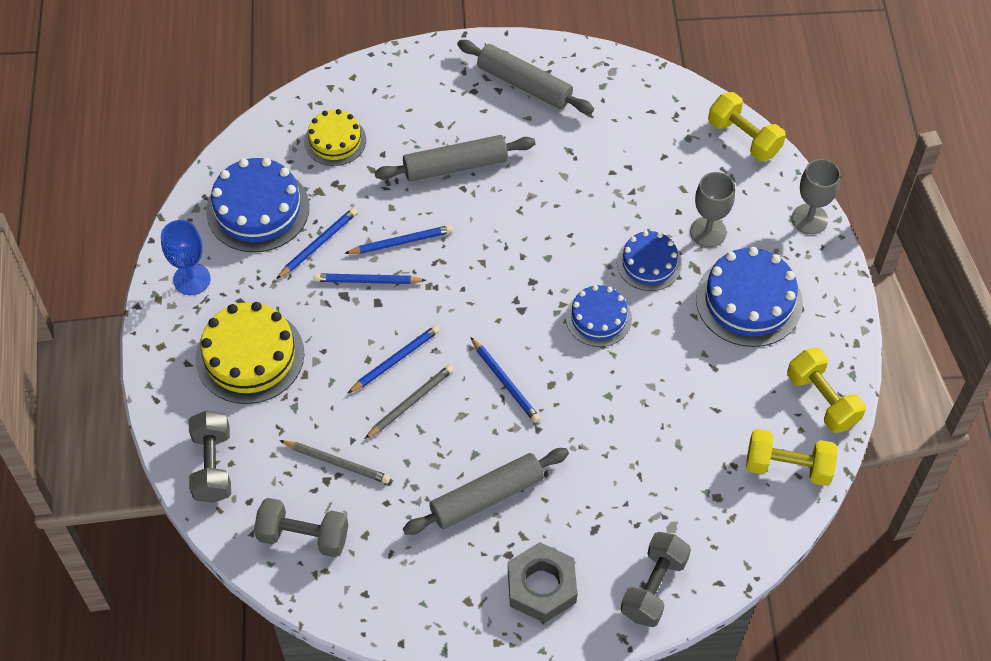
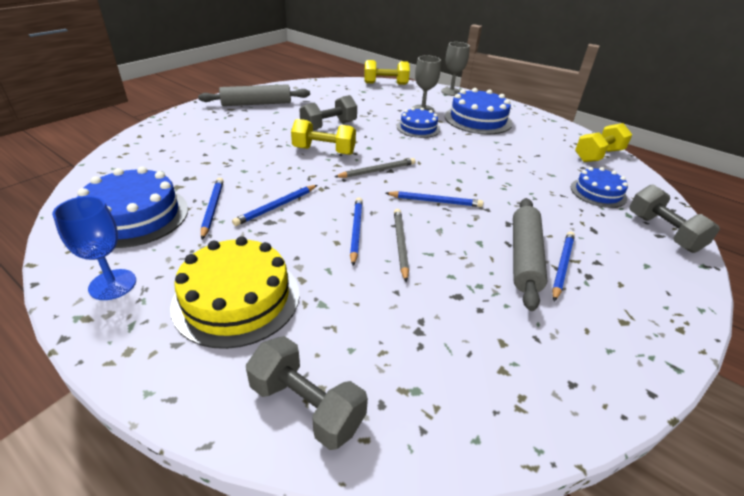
camera: 50 degrees left, 20 degrees down
(303, 536) = (465, 387): grey dumbbell -> grey dumbbell (329, 126)
(335, 140) = (160, 162): yellow cake -> none
(337, 463) = (408, 313): grey pencil -> grey pencil (377, 171)
(401, 242) = (273, 180): blue pencil -> blue pencil (562, 266)
(455, 166) = (261, 140): grey rolling pin -> none
(541, 586) = (632, 276): grey nut -> none
(598, 318) = (432, 154): blue cake -> blue cake (598, 192)
(822, 400) = (561, 131): yellow dumbbell -> yellow dumbbell (324, 151)

